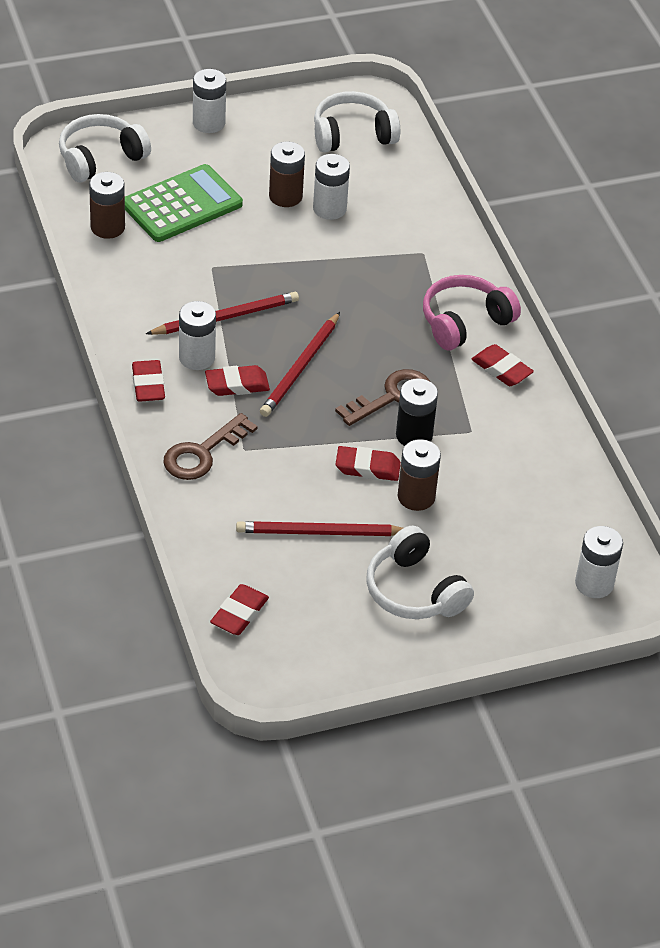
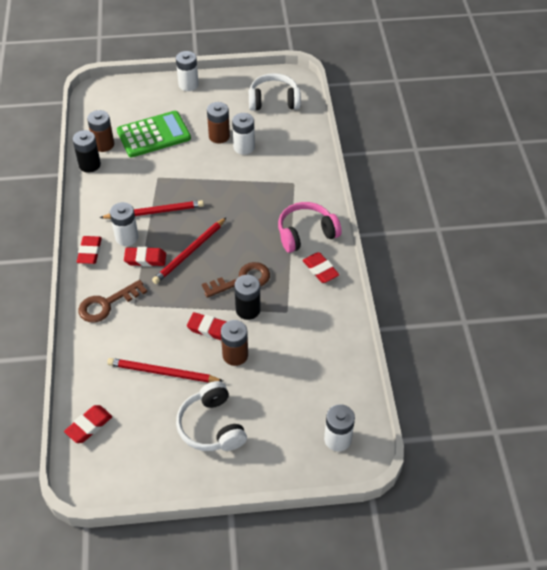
camera: 15 degrees right, 5 degrees up
(97, 260) = (89, 165): none -> black battery
(100, 158) = (115, 100): white headphones -> none

